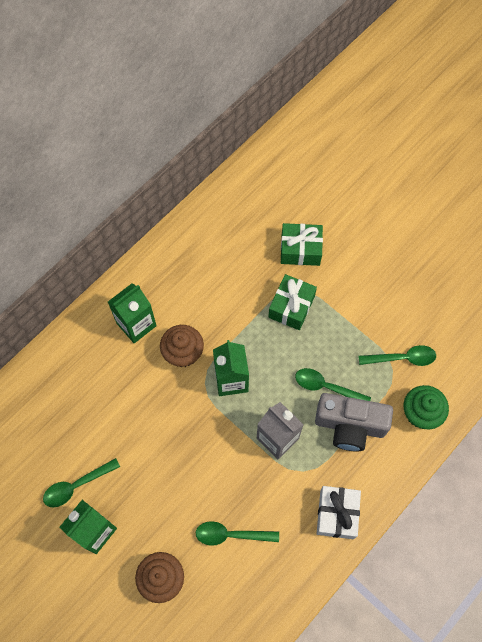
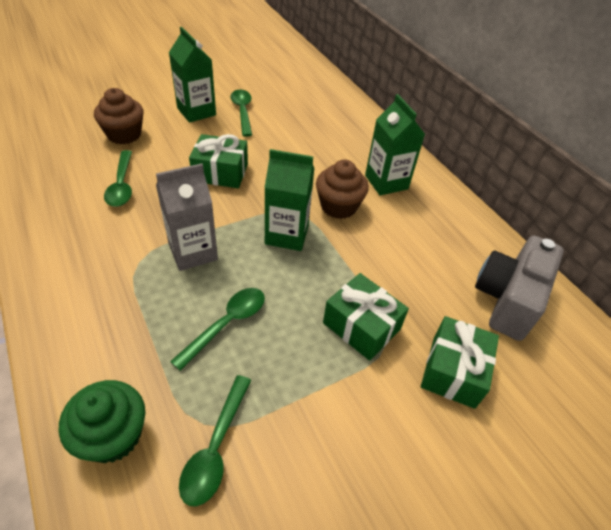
camera: 105 degrees right, 20 degrees down
(180, 462) = (220, 172): none -> green gift
(231, 535) = (122, 185): green spoon -> green spoon turned 150 degrees clockwise
(336, 514) = (65, 274): white gift -> none
(350, 426) = (158, 330): grey camera -> grey camera (508, 299)

